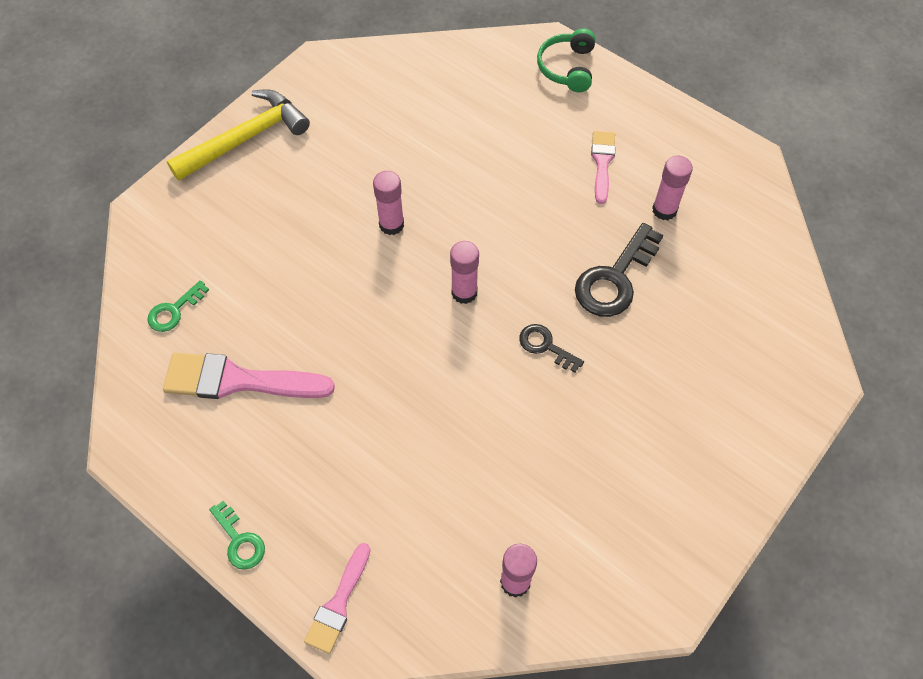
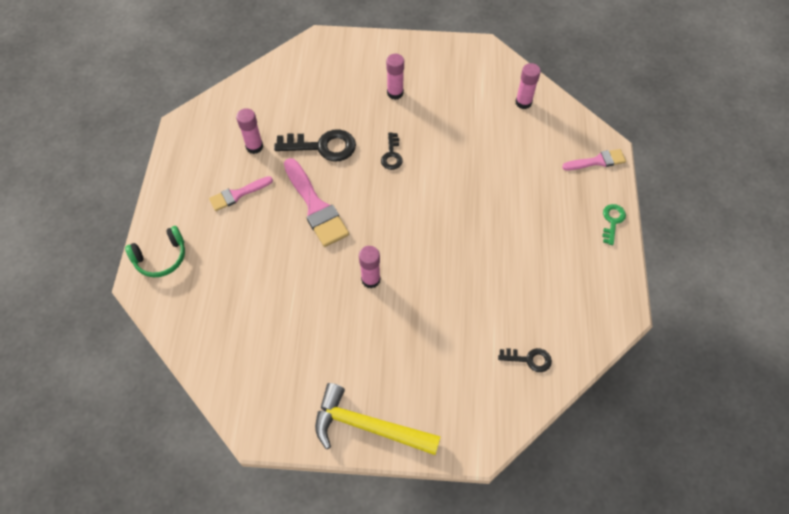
camera: 125 degrees left, 0 degrees up
(174, 311) = (529, 359): green key -> black key
(238, 380) = (538, 287): pink brush -> pink brush (316, 207)
(464, 292) = (388, 211): pink glue stick -> pink glue stick (395, 93)

